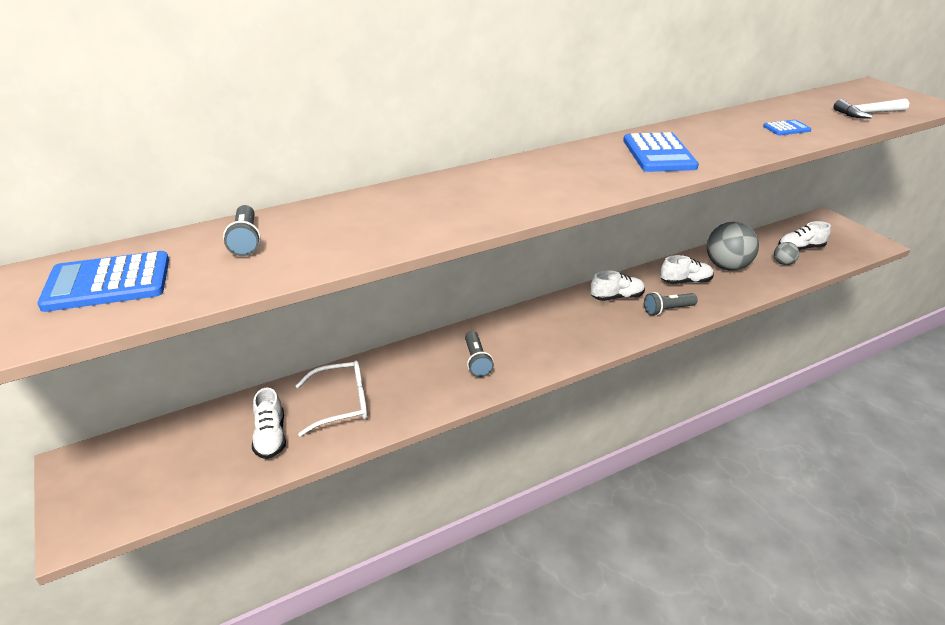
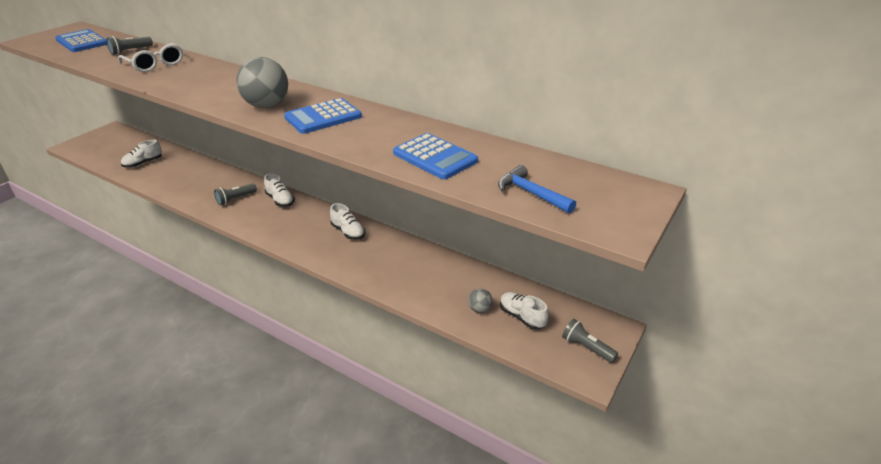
camera: 60 degrees right, 0 degrees up
(341, 404) = (176, 172): white glasses -> white glasses (155, 64)
(667, 310) = (346, 258): grey flashlight -> grey flashlight (586, 347)
(685, 281) = (397, 259): white shoe -> white shoe (280, 200)
(727, 266) = (442, 276): grey ball -> grey ball (267, 106)
(786, 128) = (435, 157): blue calculator -> blue calculator, size x1.91
(867, 114) = (531, 193): white hammer -> blue hammer

